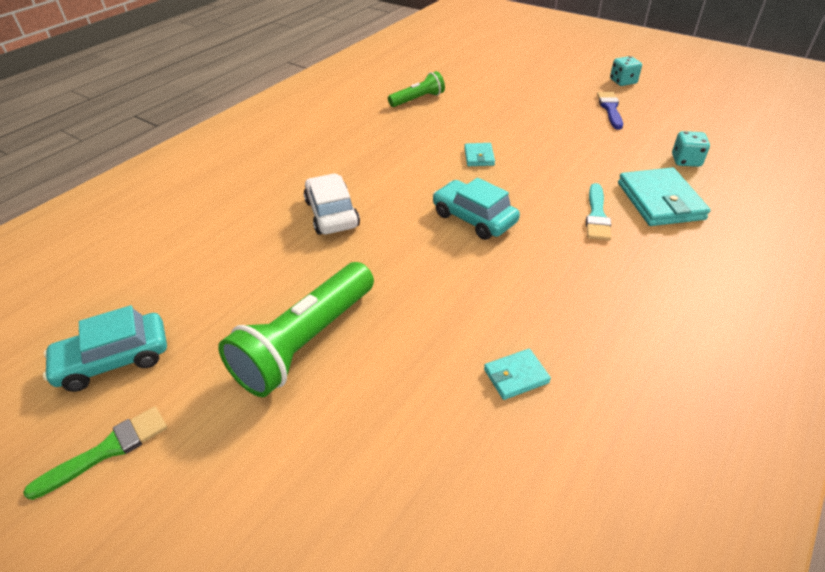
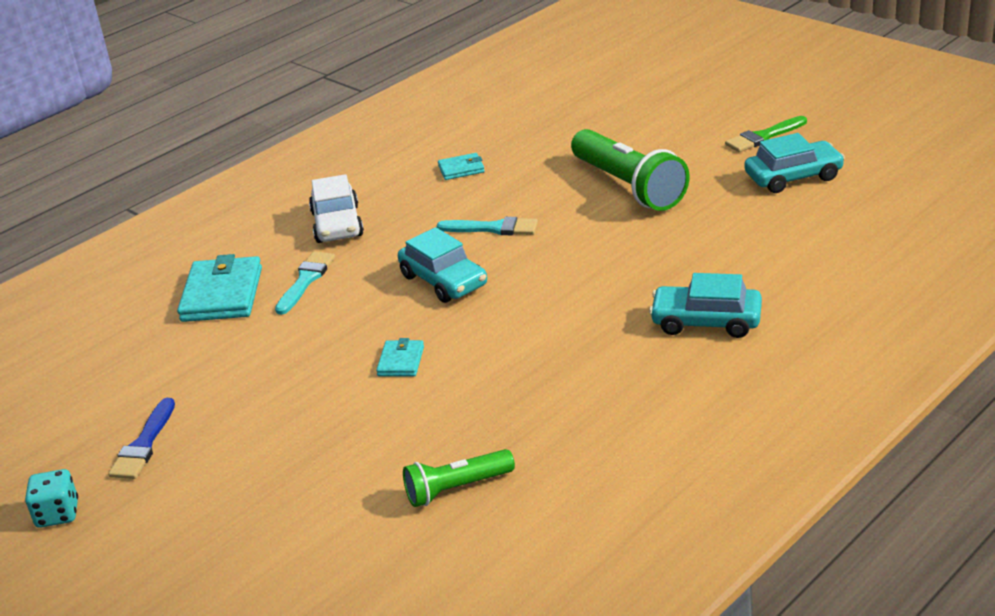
camera: 170 degrees left, 10 degrees down
(264, 190) = (706, 322): none -> turquoise car
(306, 342) = (628, 187): green flashlight -> green flashlight turned 105 degrees clockwise
(332, 214) = (611, 289): white car -> white car (337, 224)
(447, 277) = (493, 228): none -> turquoise brush
(686, 161) = (135, 345): turquoise dice -> none

